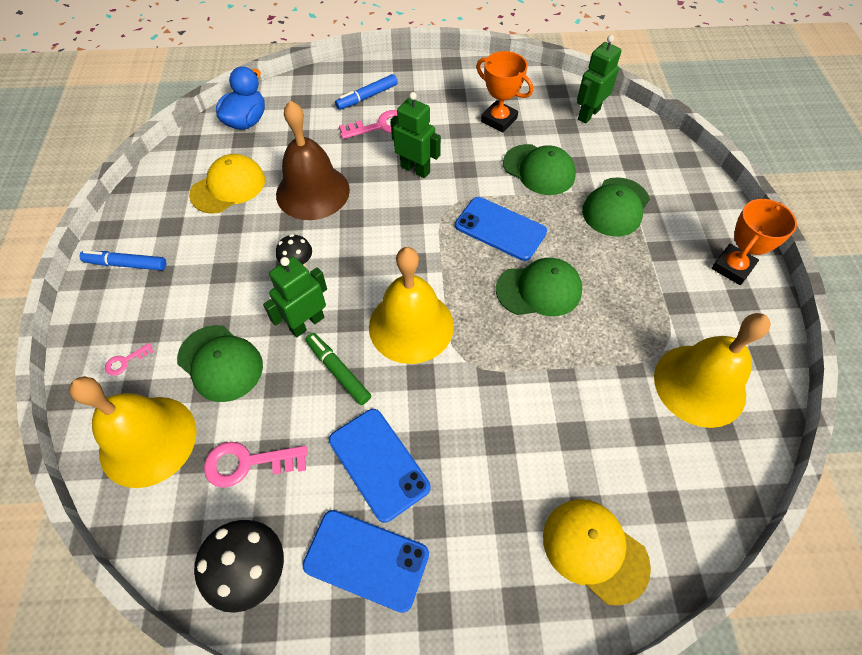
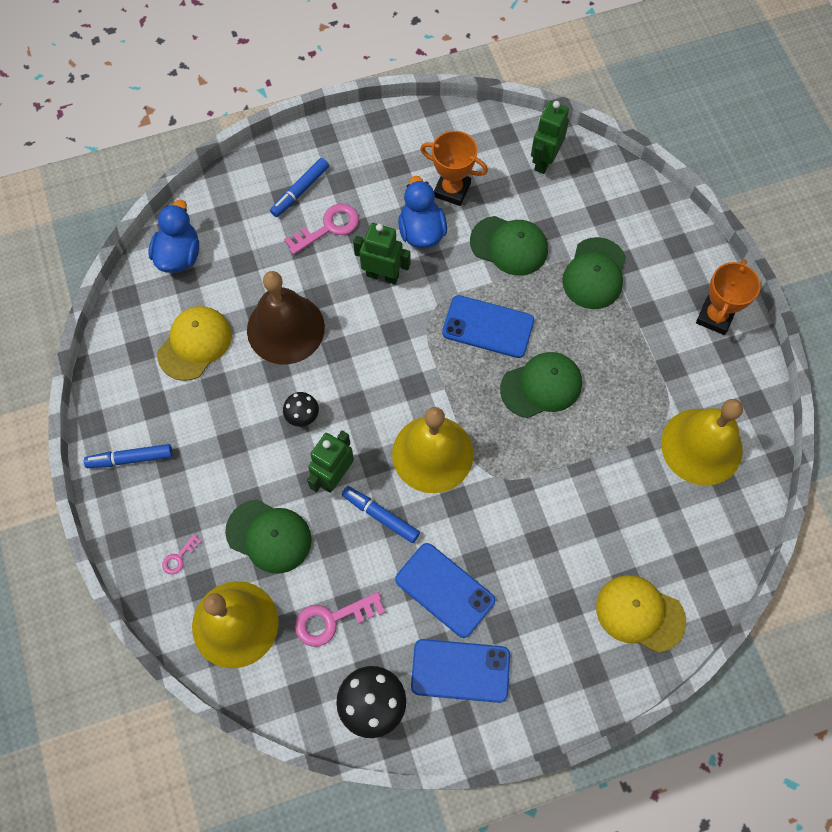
camera: 15 degrees left, 10 degrees up
(338, 371) = (380, 516): green marker -> blue marker
(462, 144) = (421, 231): none -> blue duck

